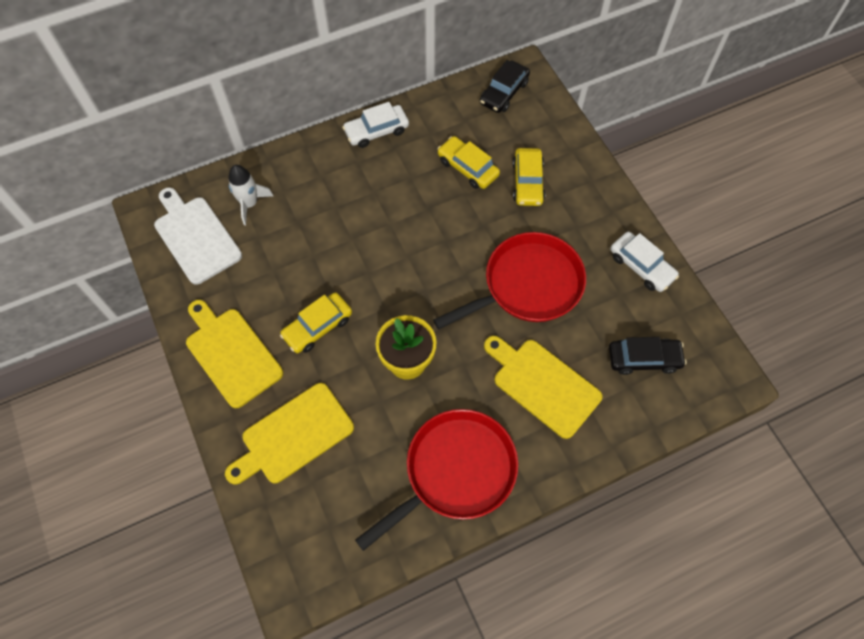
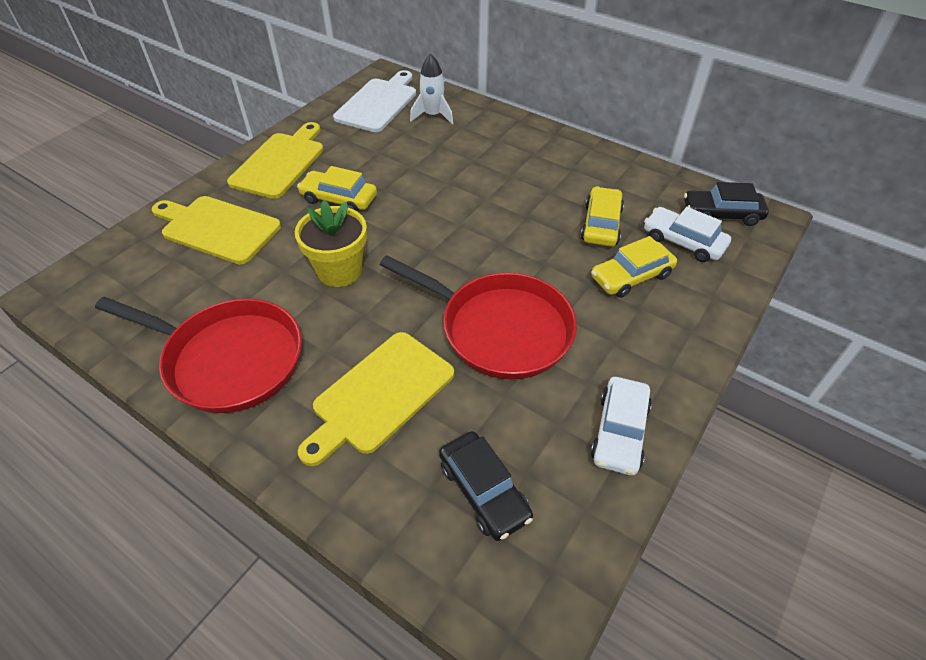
camera: 60 degrees right, 15 degrees down
(376, 131) = (578, 151): white car -> white car (683, 242)
(543, 385) = (379, 395): yellow cutting board -> yellow cutting board turned 150 degrees counterclockwise

